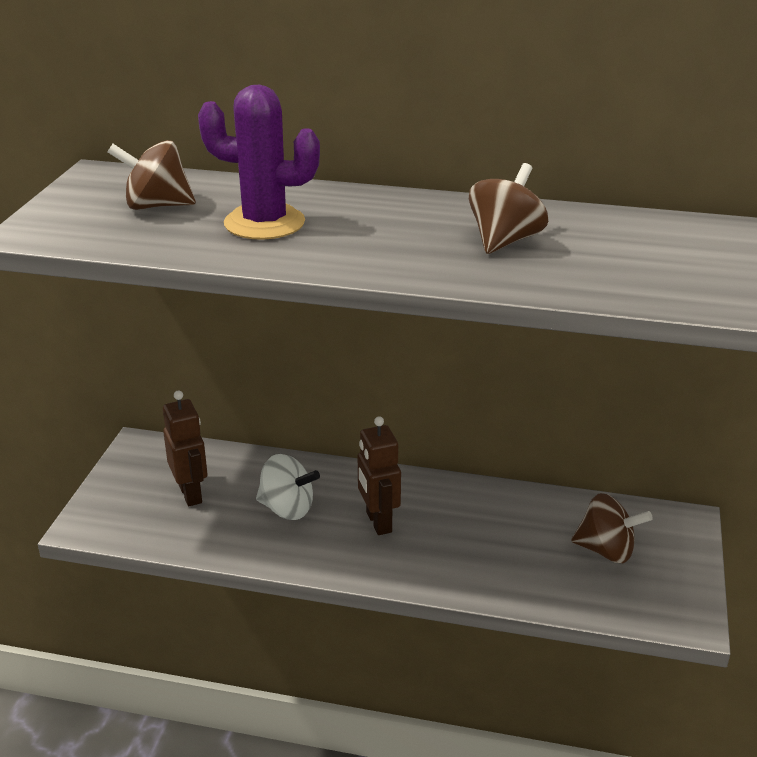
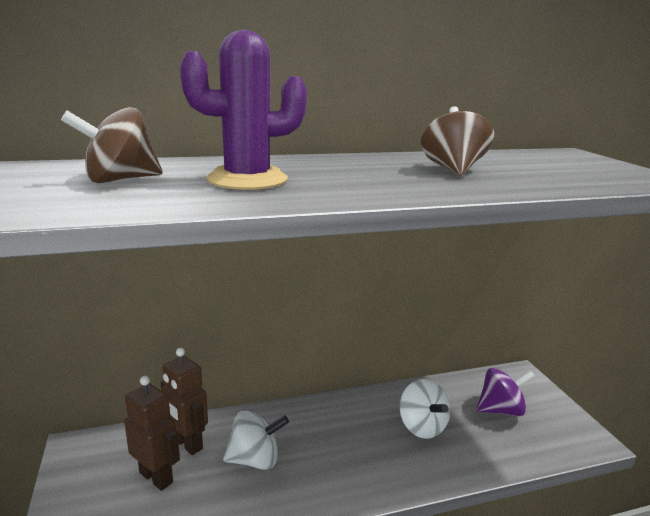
camera: 30 degrees left, 10 degrees down
(378, 522) = (336, 445): brown robot -> brown robot (187, 444)
(489, 536) = (422, 426): none -> white spinning top
(606, 550) = (501, 410): brown spinning top -> purple spinning top

